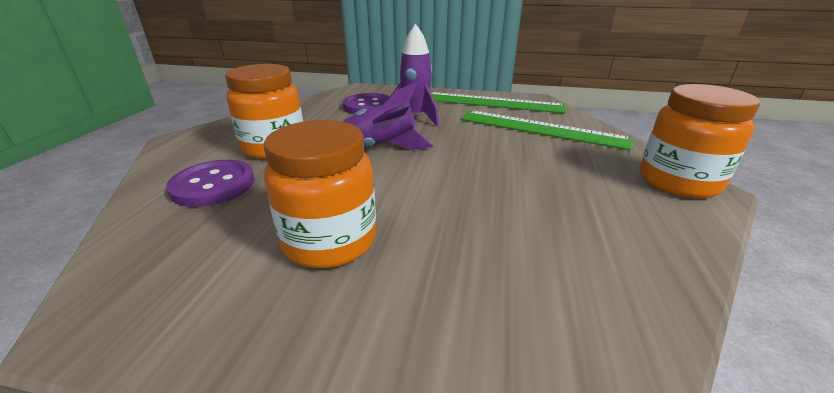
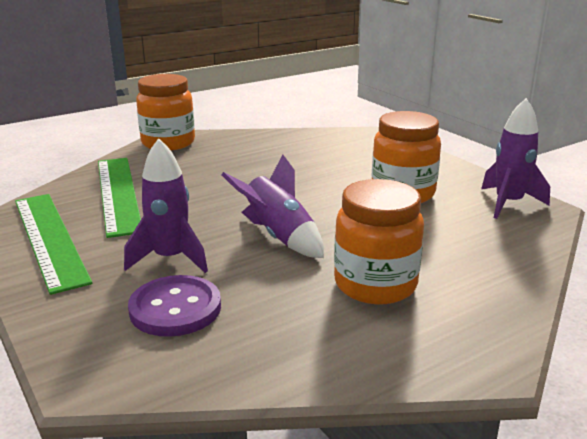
camera: 135 degrees left, 5 degrees down
(159, 300) = (508, 203): none -> purple rocket
(213, 185) = (460, 262): purple button -> none

